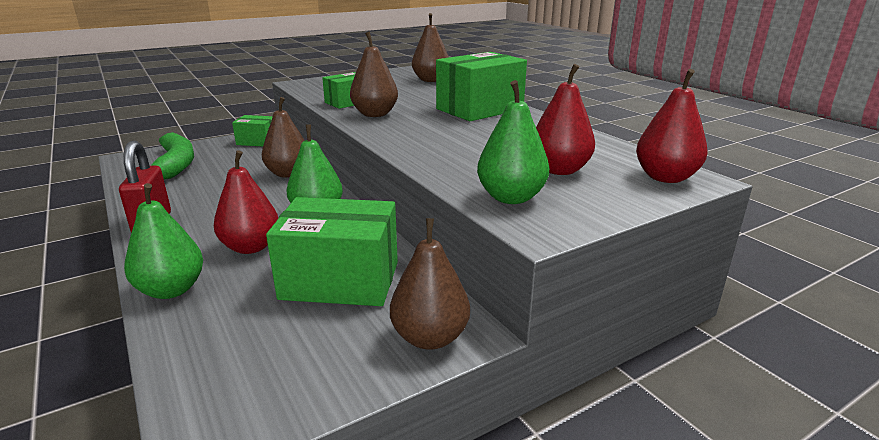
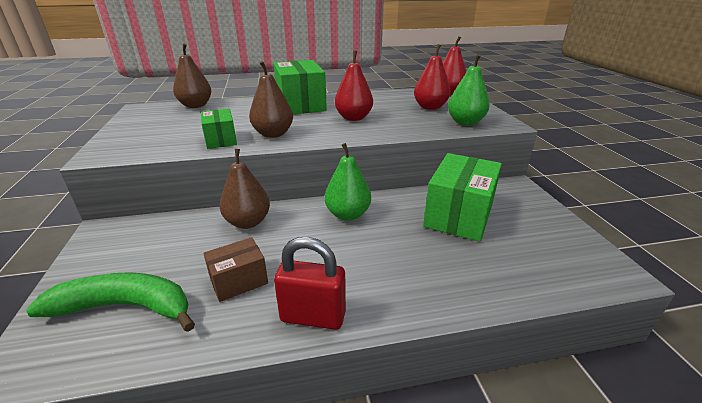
camera: 70 degrees left, 5 degrees up
(171, 290) = (458, 295): green pear -> none
(201, 189) = (239, 281): none -> brown box
(251, 247) = (396, 250): red pear -> red pear (353, 118)
(257, 141) = (120, 236): green box -> none
(430, 337) = (522, 196): brown pear -> none

